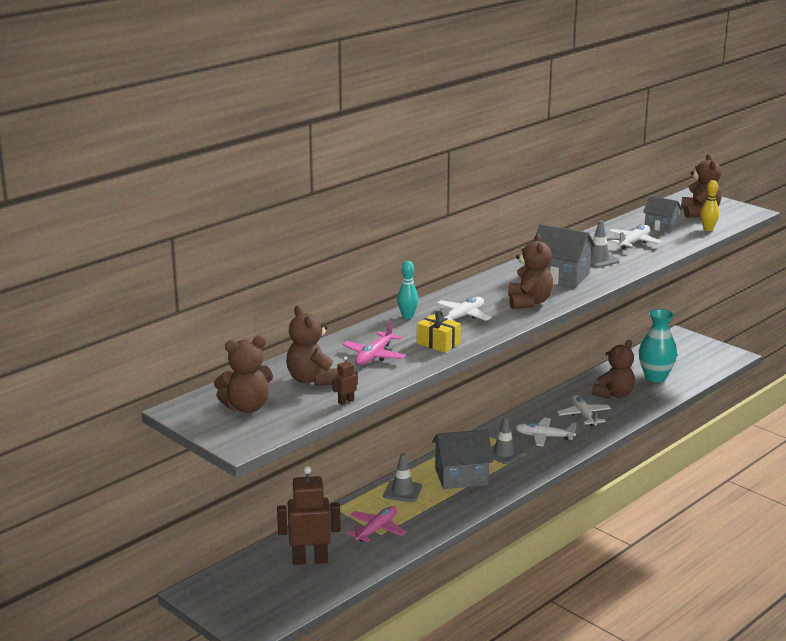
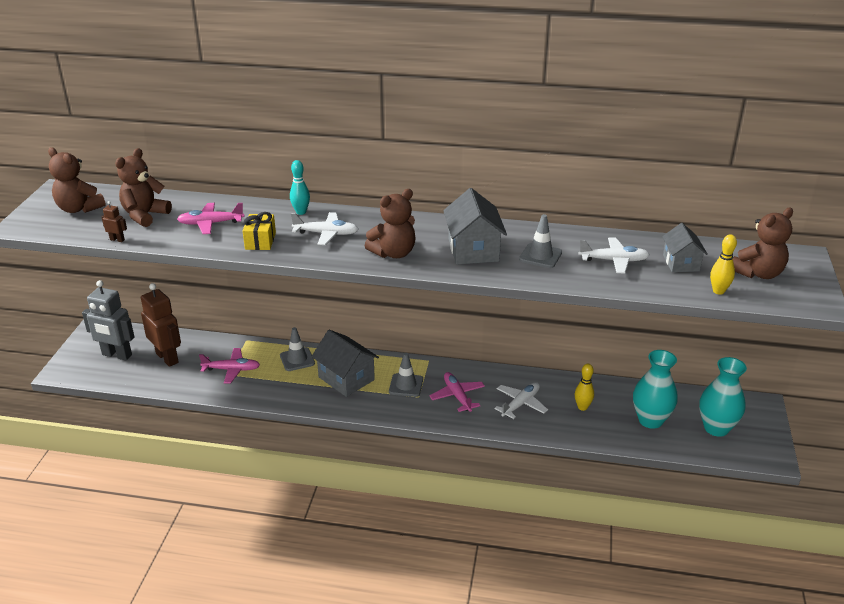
camera: 55 degrees right, 10 degrees up
(265, 589) = (116, 355): none -> grey robot
(544, 437) = (457, 396): white plane -> pink plane
(614, 394) = (582, 407): brown teddy bear -> yellow bowling pin
(687, 359) = (716, 428): none -> turquoise vase

